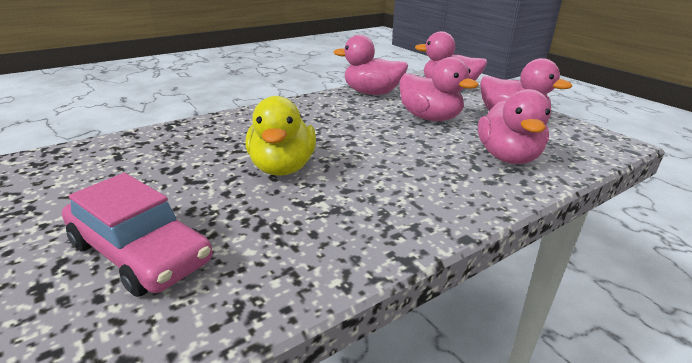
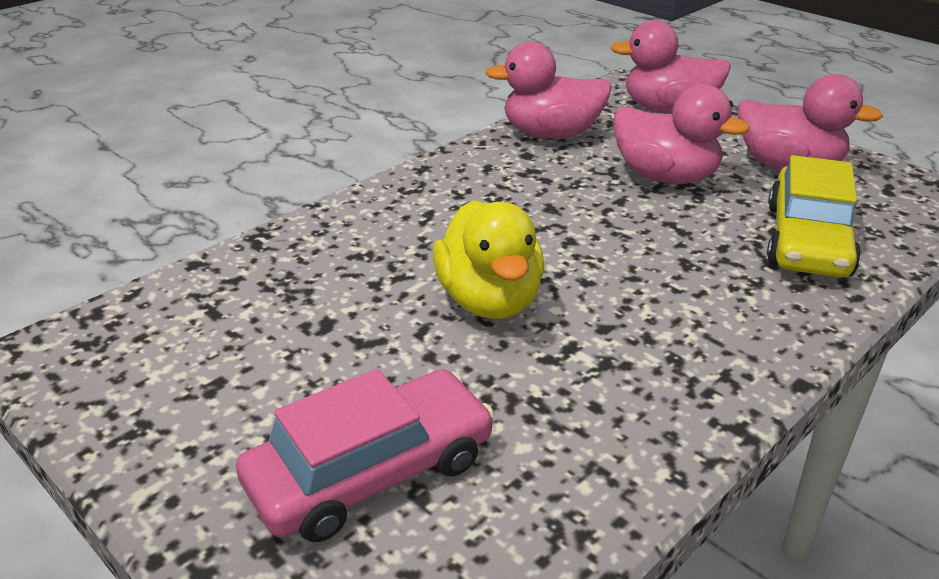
camera: 10 degrees left, 5 degrees up
(140, 252) = (371, 472): pink car -> pink car turned 60 degrees counterclockwise
(508, 157) = (808, 240): pink duck -> yellow car

